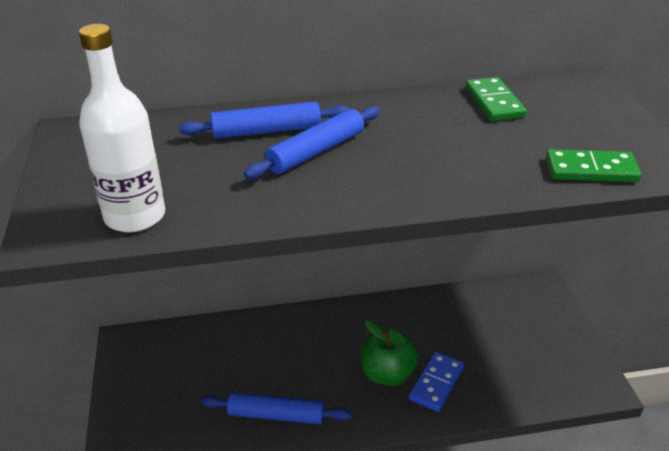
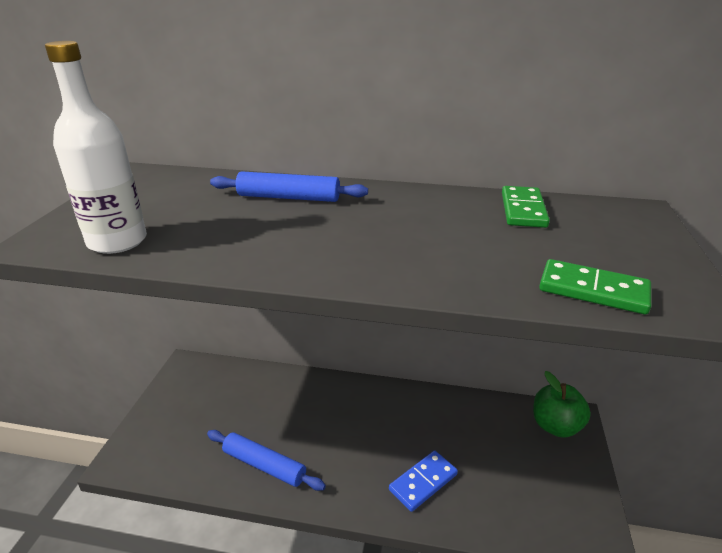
camera: 20 degrees right, 5 degrees down
(316, 152) = (316, 221): blue rolling pin -> none
(387, 374) = (381, 458): green apple -> green apple (555, 426)

